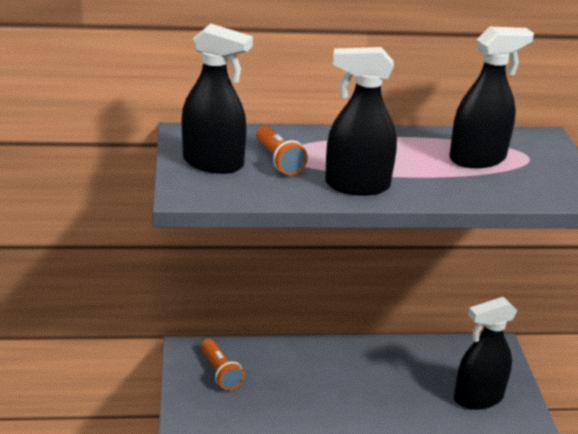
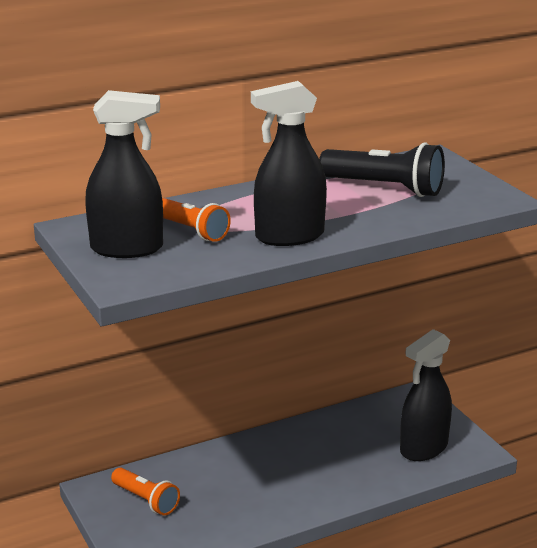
camera: 20 degrees left, 5 degrees down
(477, 159) = (385, 188): black spray bottle -> black flashlight

